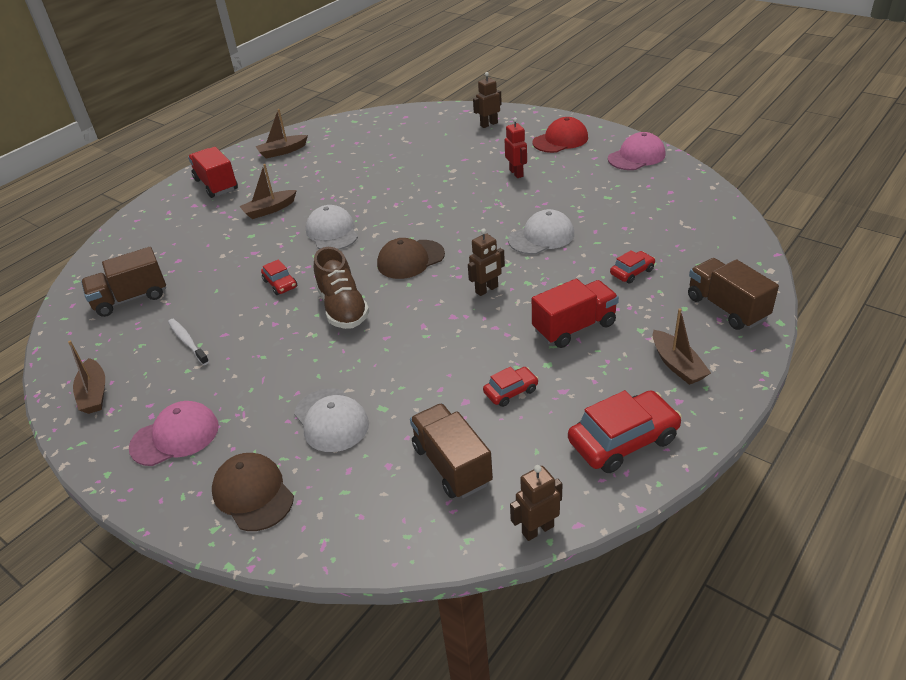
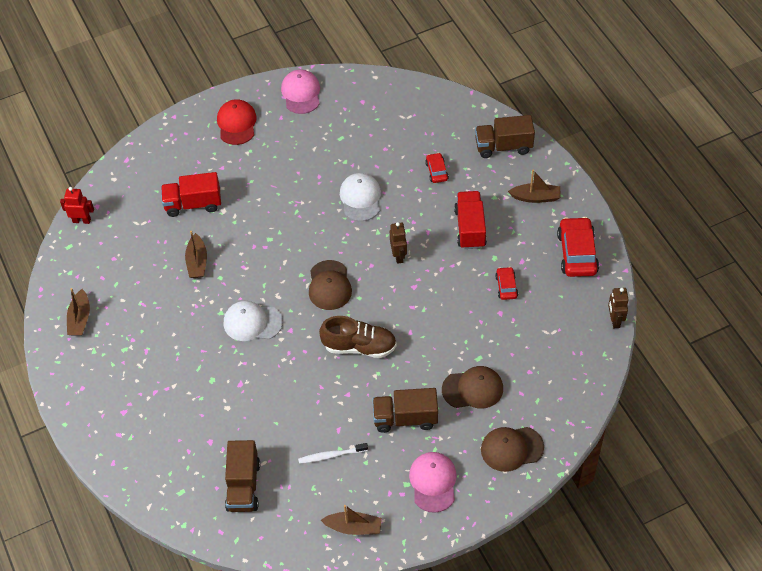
camera: 65 degrees left, 15 degrees up
(216, 185) = (100, 386): red truck -> red truck (193, 204)
(269, 210) = (180, 356): brown boat -> brown boat (197, 262)
(280, 284) = (299, 377): red car -> none
(331, 420) = (473, 389): white cap -> brown cap
(451, 465) = (548, 340): brown truck -> brown truck (405, 418)
(489, 124) = (167, 156): brown robot -> none
(516, 173) = (263, 173): red robot -> red robot (82, 220)

